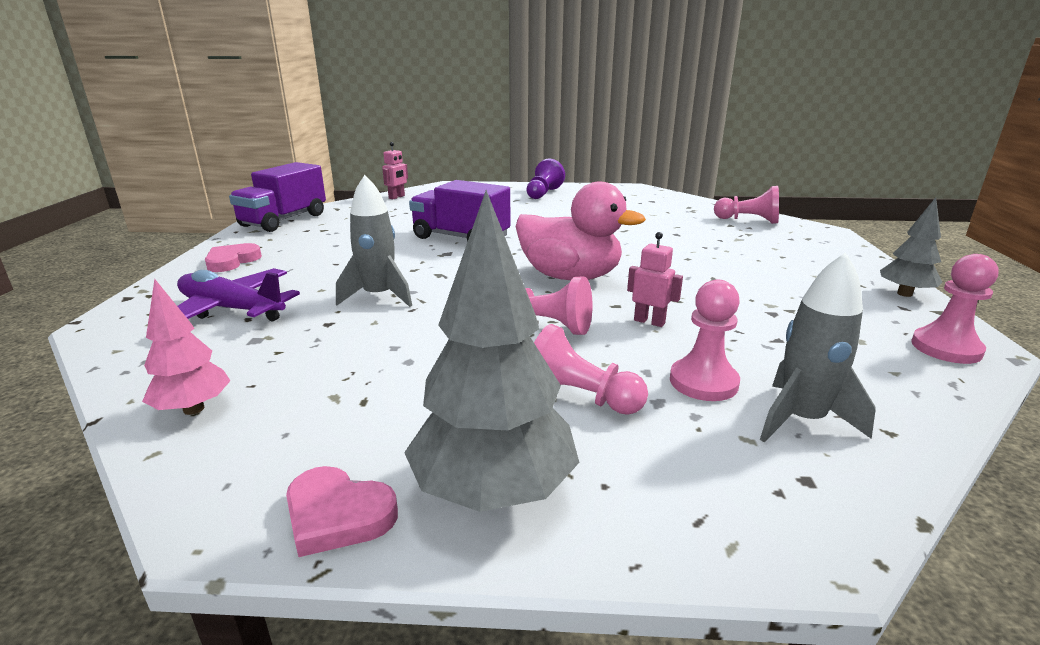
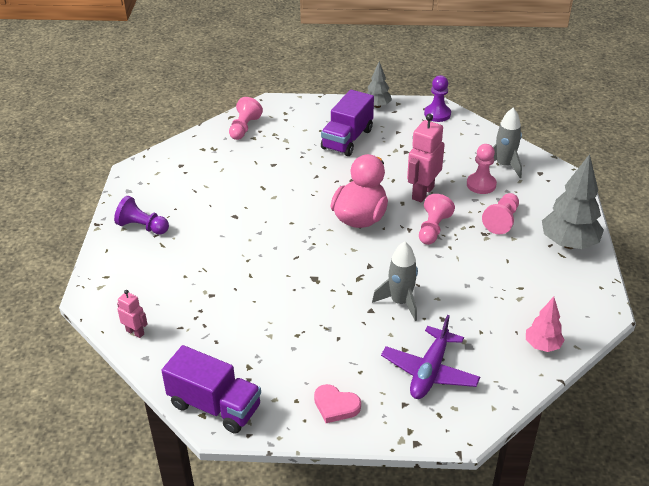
camera: 90 degrees left, 15 degrees up
(338, 515) = (592, 281): pink heart -> none
(461, 238) = (278, 273): purple truck -> purple truck (347, 139)
(649, 321) = (422, 193): pink robot -> pink robot, size x1.87
(946, 348) = (437, 114): pink pawn -> purple pawn

